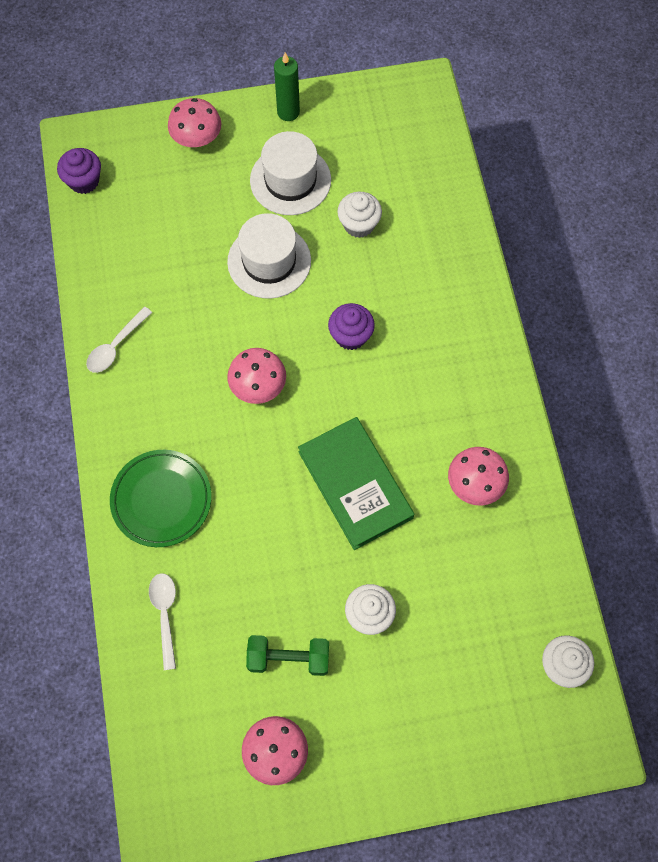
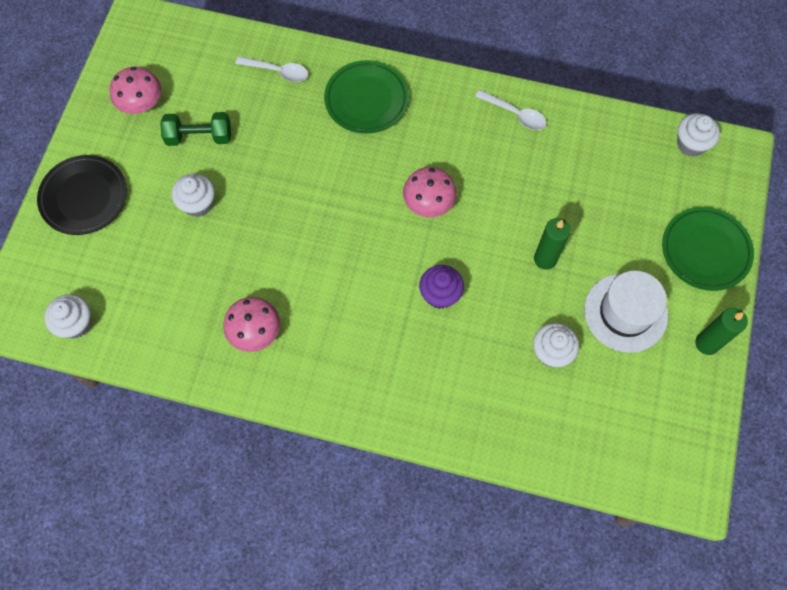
camera: 115 degrees right, 0 degrees up
(84, 181) = (691, 144): purple cupcake -> white cupcake
(116, 346) = (515, 114): white spoon -> white spoon turned 150 degrees clockwise
(197, 138) = (705, 251): pink mushroom -> green plate
(269, 261) = (545, 259): white hat -> green candle
(288, 658) = (199, 137): green dumbbell -> green dumbbell turned 60 degrees clockwise
(355, 484) = (305, 239): green book -> none
(423, 746) = (84, 197): none -> black plate

